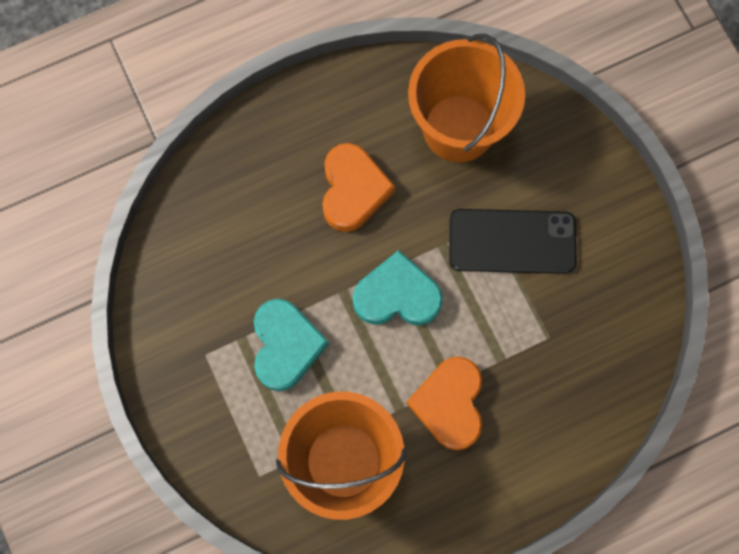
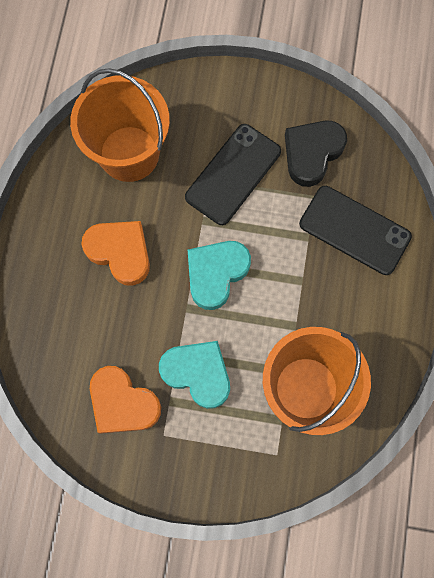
camera: 55 degrees left, 0 degrees up
(449, 404) = (315, 291): orange heart -> orange heart (123, 403)
(542, 402) = (354, 230): none -> black phone
(594, 304) = (312, 153): none -> black heart

